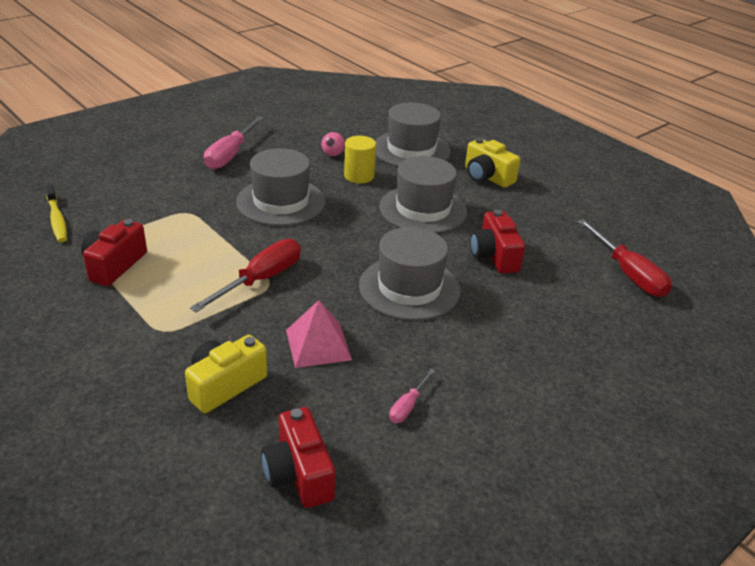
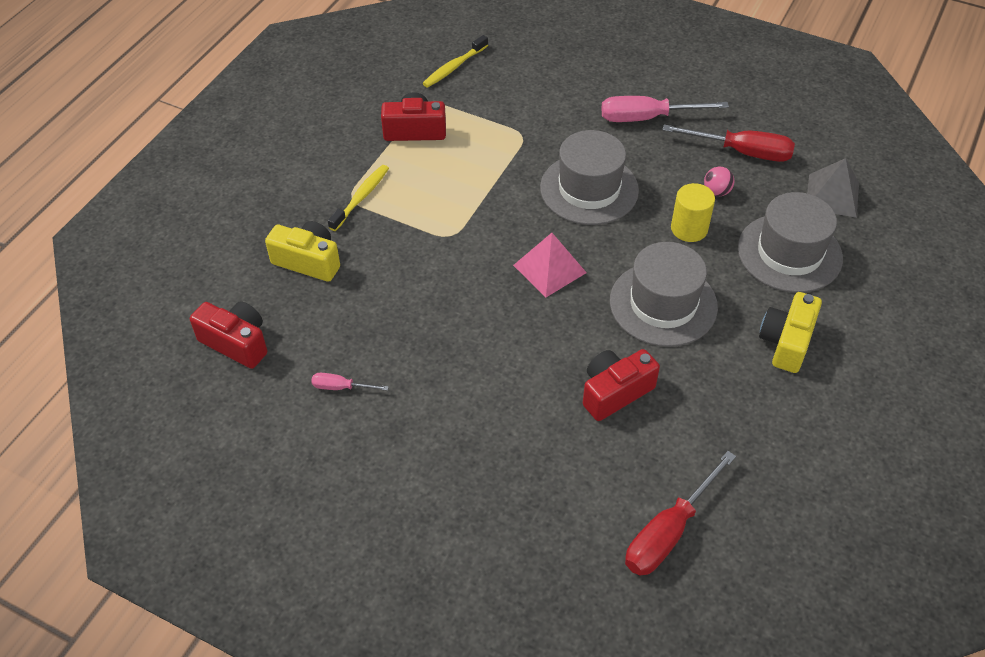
camera: 70 degrees right, 15 degrees up
(169, 324) = (361, 197): none -> yellow toothbrush
(260, 280) = (453, 227): red screwdriver -> red screwdriver (742, 152)
(299, 473) = (236, 343): red camera -> red camera turned 75 degrees clockwise
(318, 345) = (387, 299): pink pyramid -> pink pyramid (549, 269)
(373, 120) = (832, 195): none -> grey pyramid
(409, 288) = (509, 337): grey hat -> none

